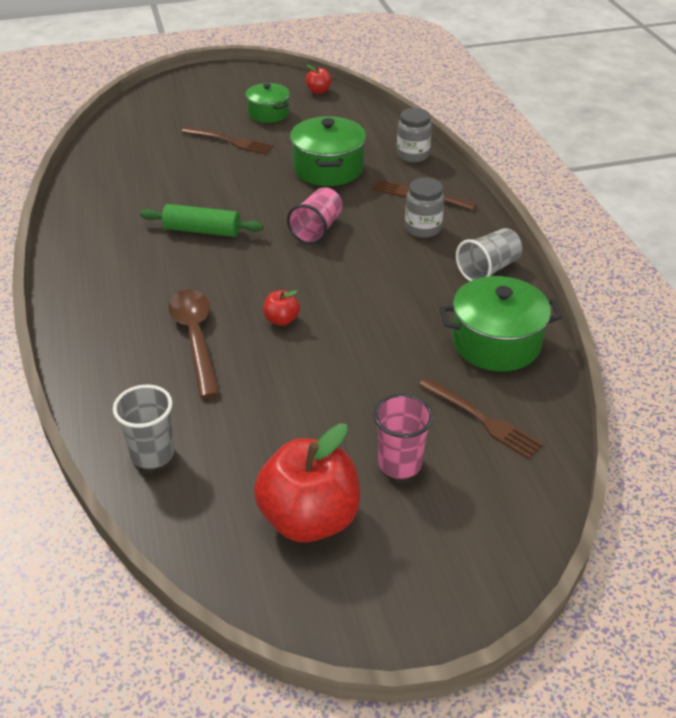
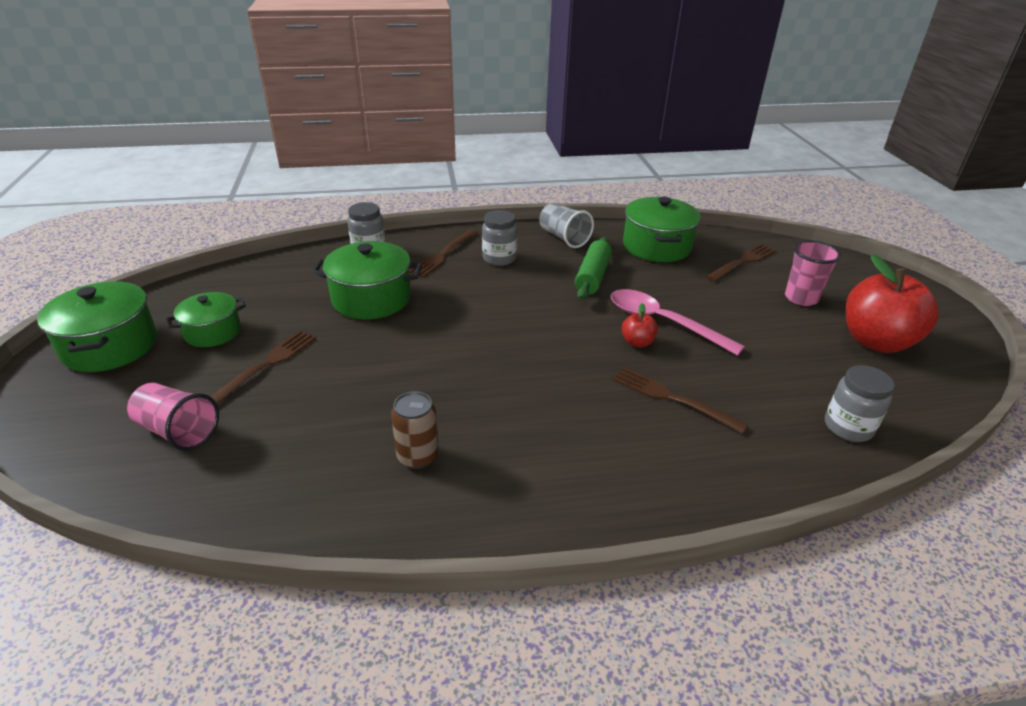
camera: 85 degrees left, 5 degrees down
(131, 215) = (418, 456): none -> brown can
(152, 454) = (848, 427): grey cup -> grey jar
(195, 338) = (672, 398): brown spoon -> brown fork
(202, 230) = (471, 392): green rolling pin -> green rolling pin (592, 277)
(247, 84) = (110, 346): none -> green pot
(317, 229) = (487, 313): pink cup -> pink cup (178, 431)
(318, 91) = (184, 292): red apple -> none
(321, 339) = (662, 322): none -> pink spoon

